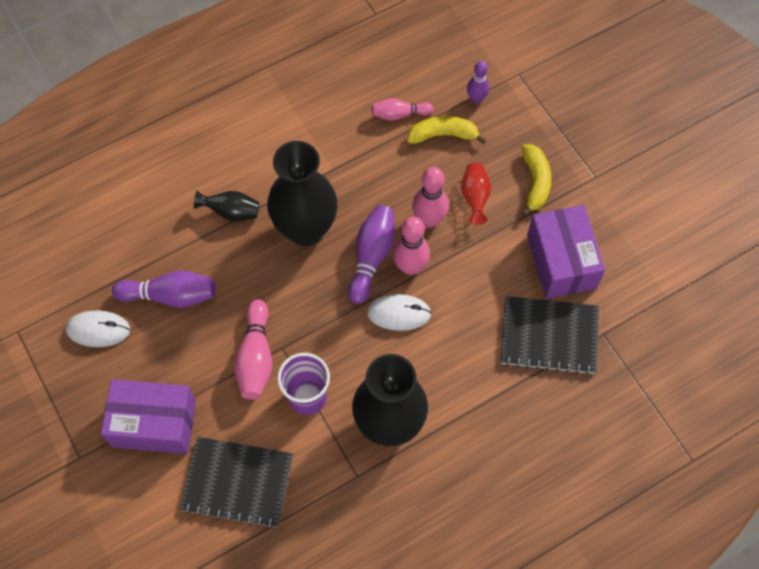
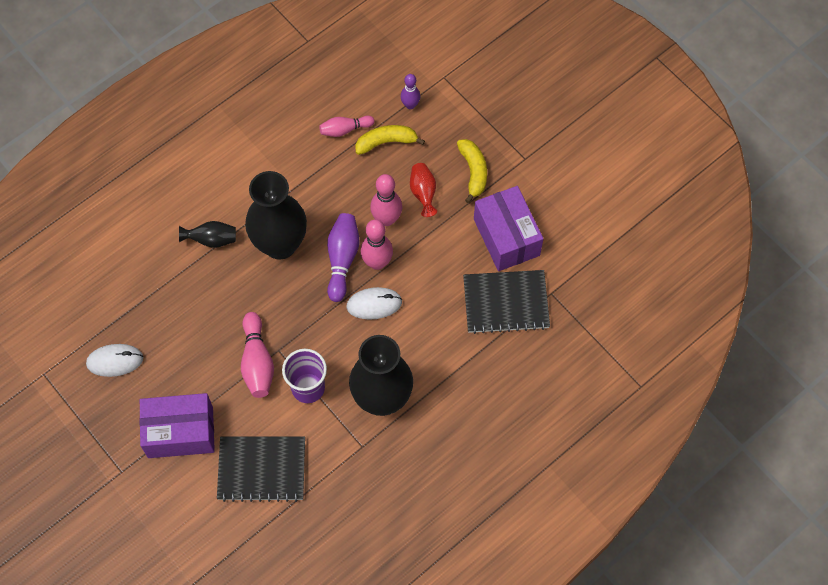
camera: 10 degrees left, 0 degrees up
(170, 295) = (172, 321): purple bowling pin -> none

